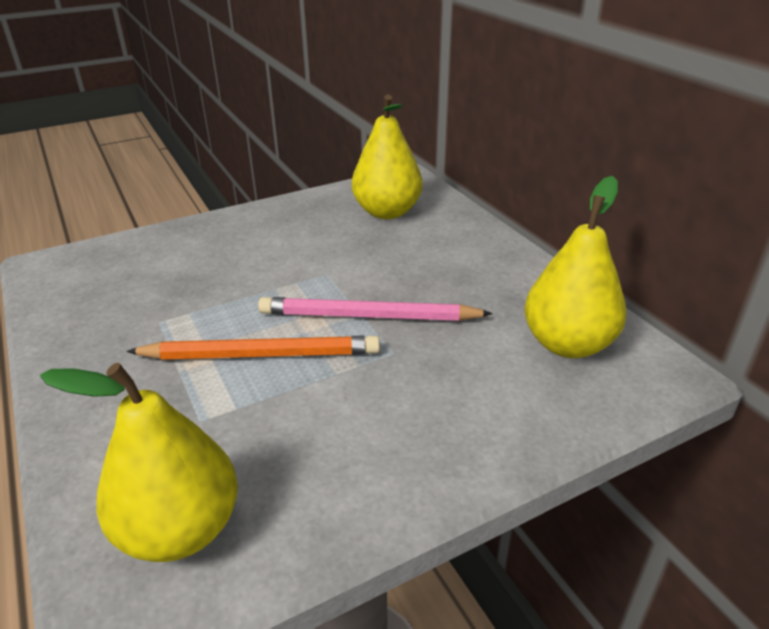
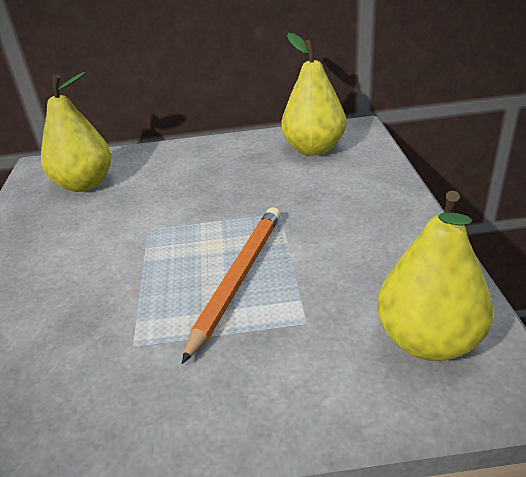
camera: 65 degrees left, 0 degrees up
(369, 316) = (227, 216): pink pencil -> none

